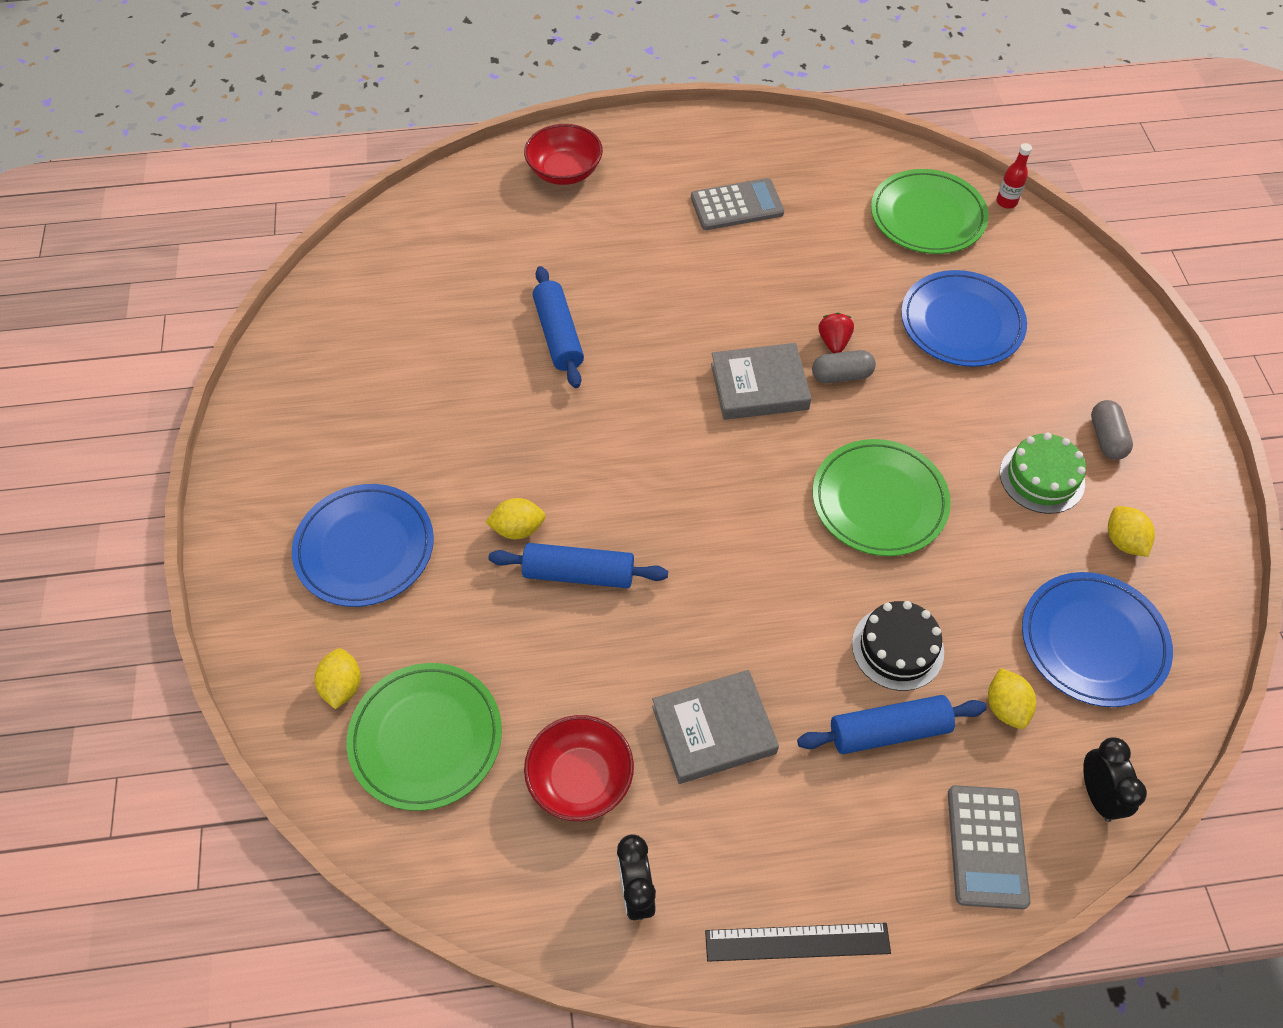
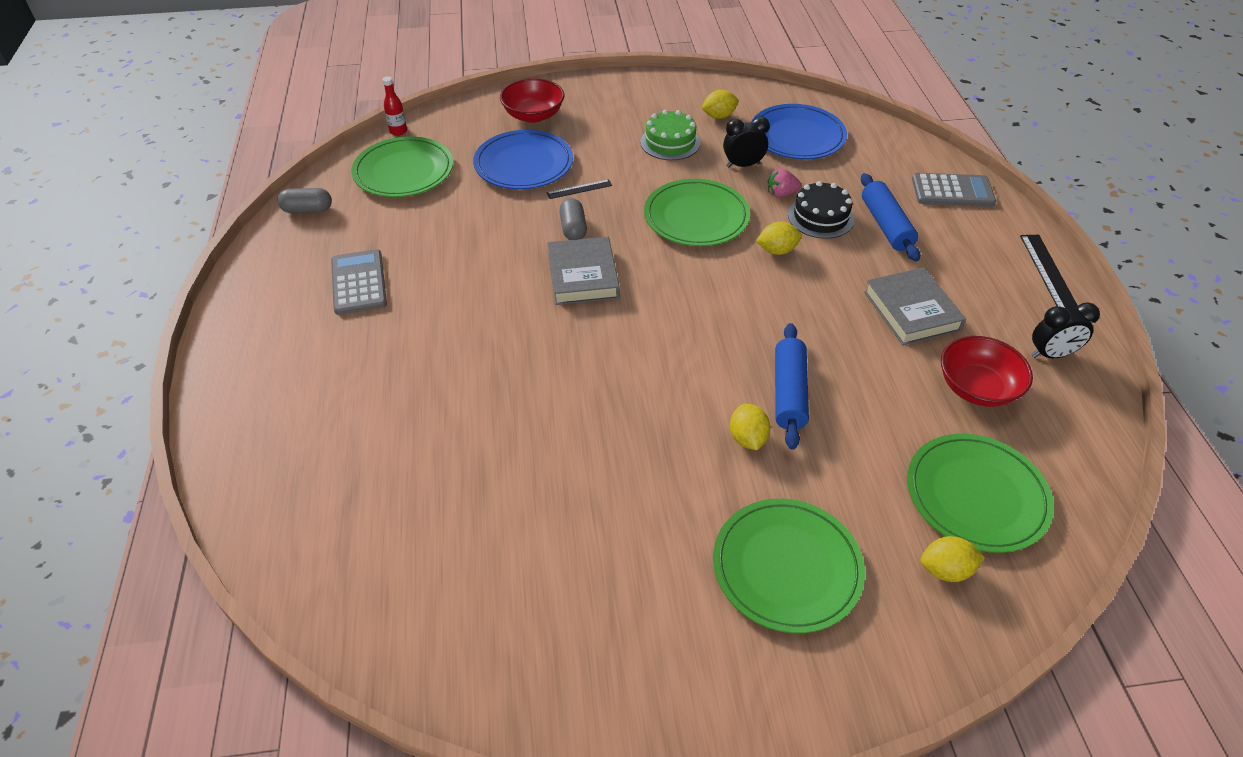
camera: 90 degrees left, 10 degrees down
(365, 548) = (786, 567): blue plate -> green plate
(558, 335) = (509, 415): blue rolling pin -> none
(564, 171) = (265, 416): red bowl -> red bowl (533, 115)
(834, 342) = (537, 231): red strawberry -> none
(919, 379) = (579, 189): none -> black ruler
(943, 604) = (781, 194): none -> pink strawberry
(1005, 707) = (853, 175): yellow lemon -> yellow lemon (777, 250)
(1098, 795) = (902, 146): black clock -> black clock (743, 165)
(1106, 438) = (635, 113): grey capsule -> grey capsule (307, 210)

